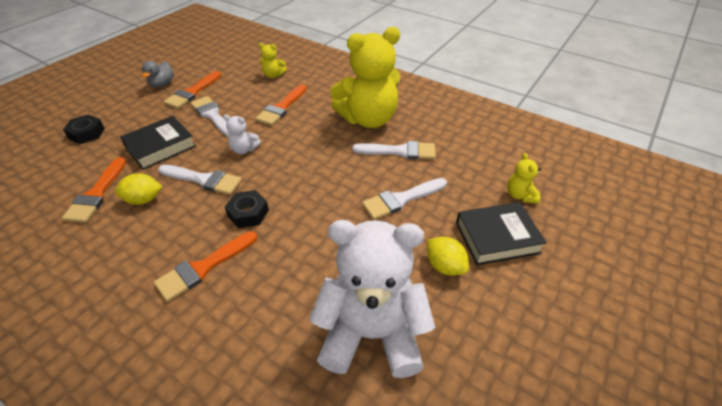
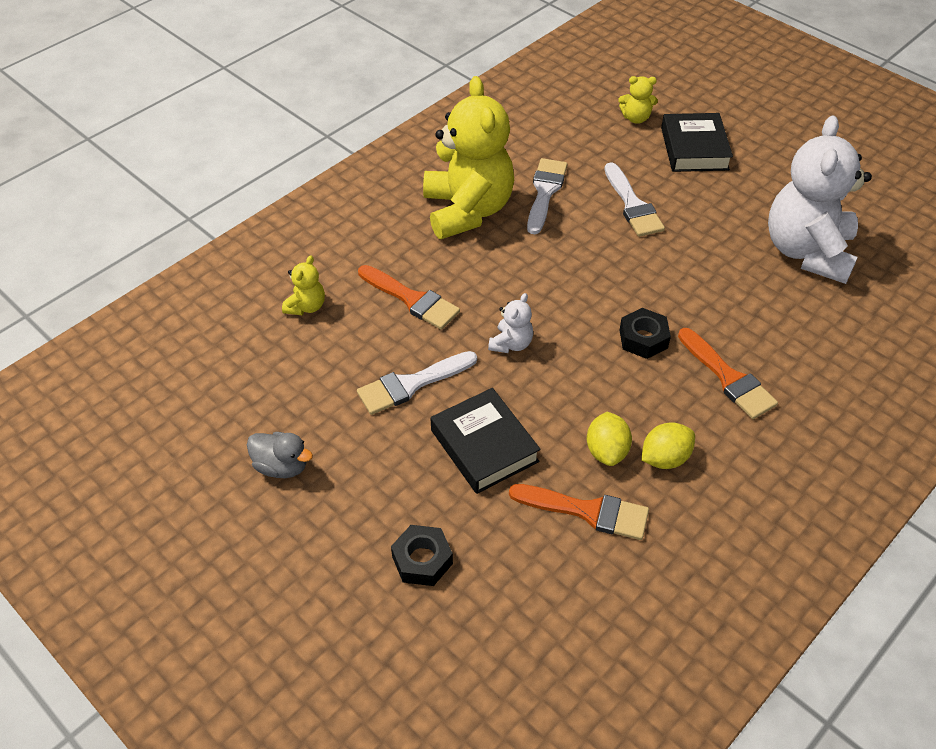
camera: 80 degrees left, 5 degrees up
(192, 92) = (327, 417): orange brush -> none
(204, 180) = (573, 386): white brush -> none
(444, 266) = (729, 191): yellow lemon -> yellow lemon (664, 458)

